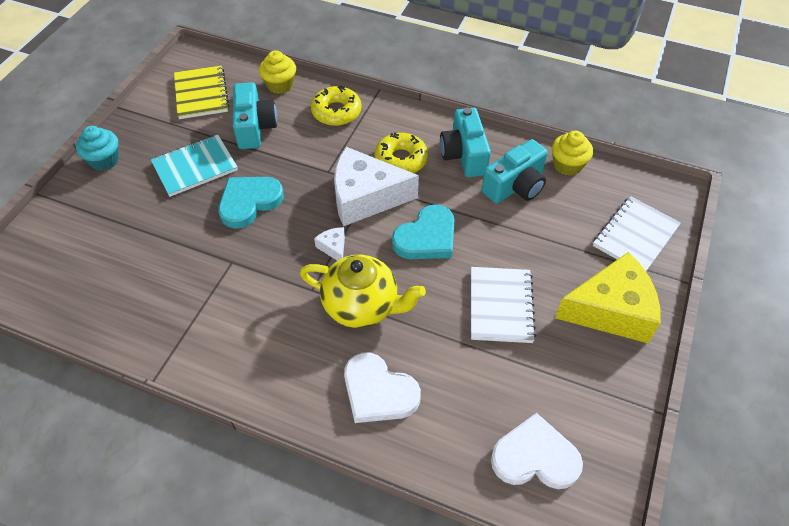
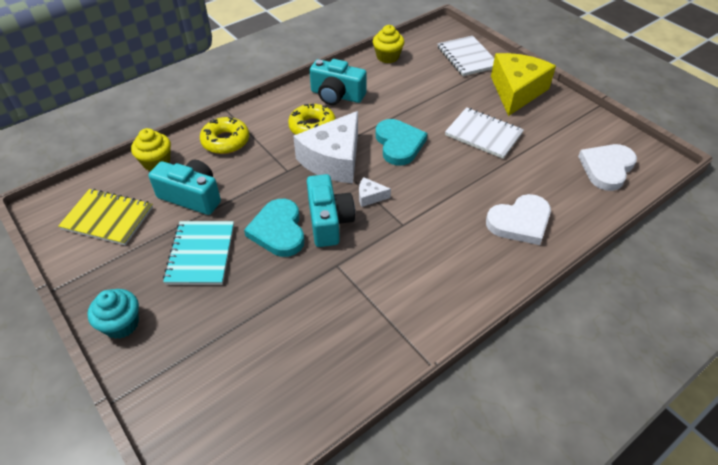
camera: 60 degrees left, 5 degrees down
(362, 306) = (438, 202): yellow teapot -> none
(515, 186) = (386, 85): turquoise camera -> turquoise camera (329, 221)

